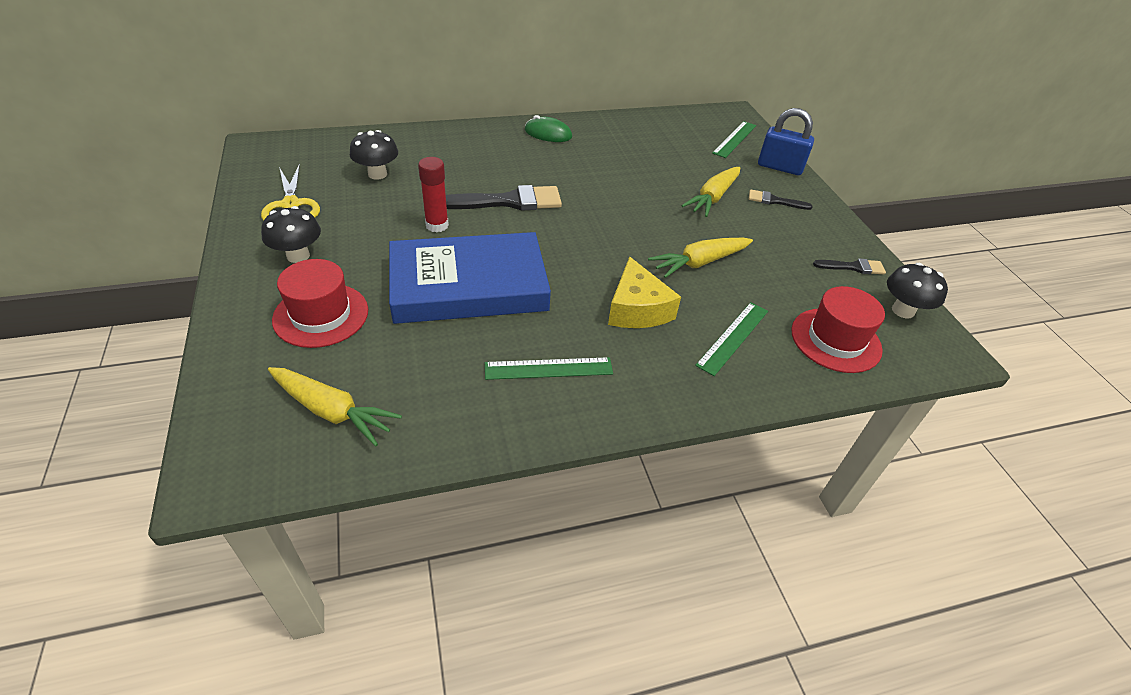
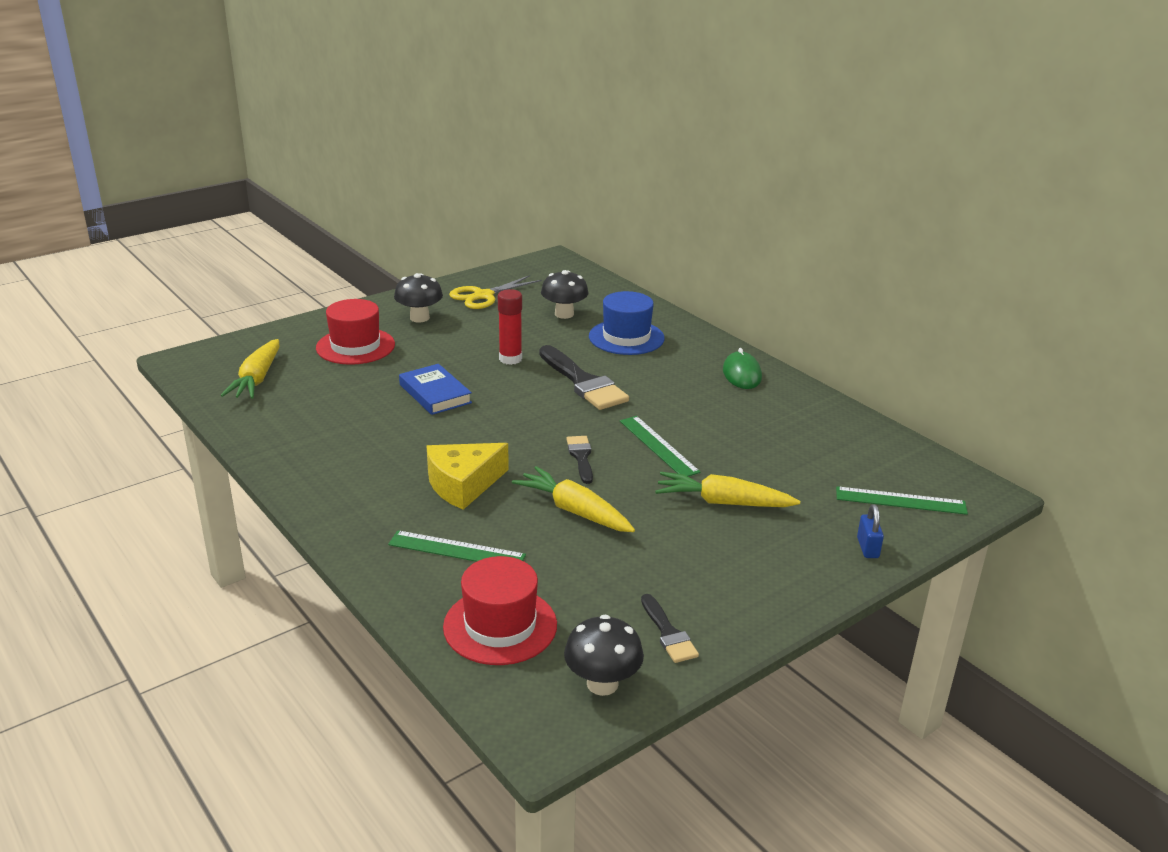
camera: 70 degrees right, 15 degrees down
(449, 159) = (626, 337): none -> blue hat
(468, 285) = (435, 393): blue book -> blue book, size x0.49
(548, 368) = (349, 454): green ruler -> green ruler (658, 446)
(774, 201) = (768, 552): black brush -> black brush (581, 457)
(779, 167) = (867, 548): blue padlock -> blue padlock, size x0.53

